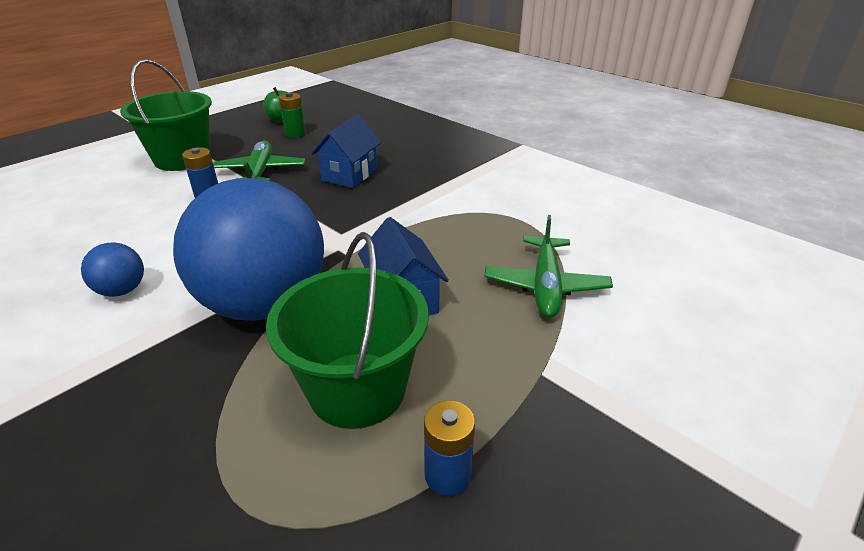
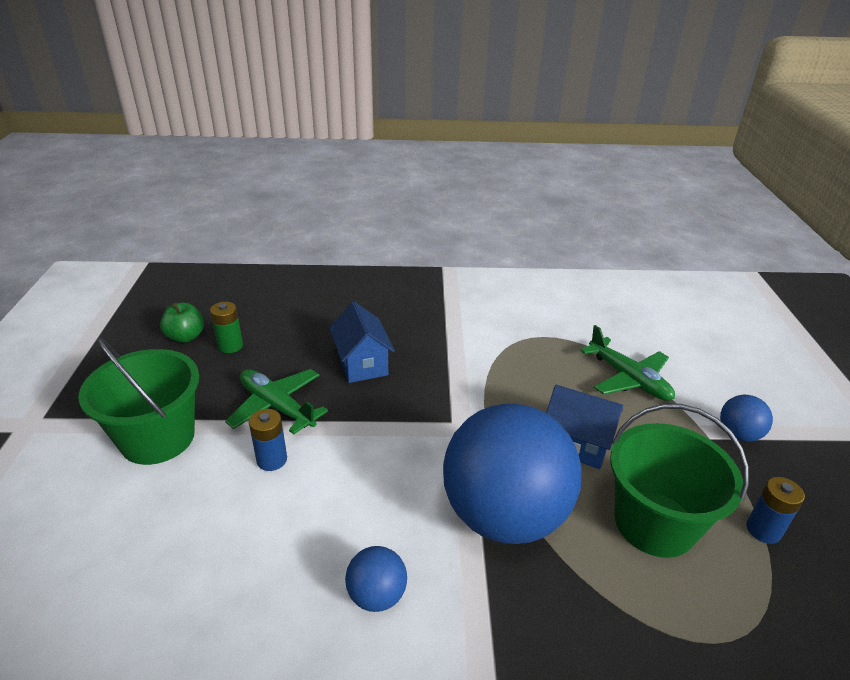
camera: 45 degrees left, 0 degrees up
(583, 392) = (738, 434): none -> blue ball

